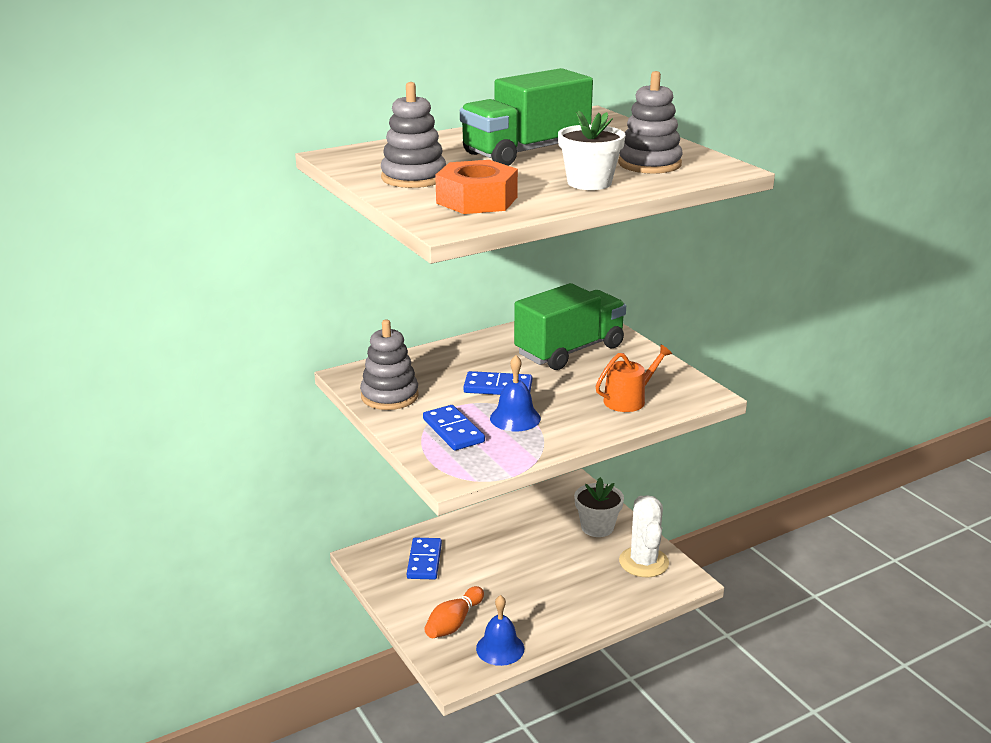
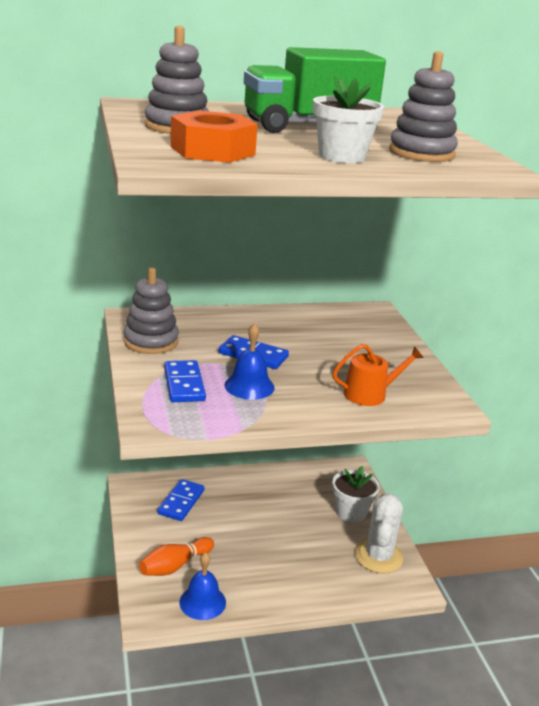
camera: 15 degrees right, 0 degrees up
(570, 351) = (342, 338): green truck -> none

